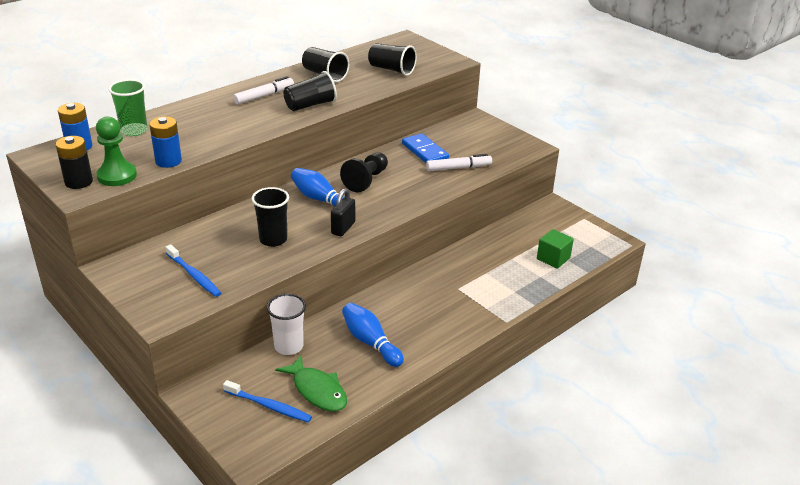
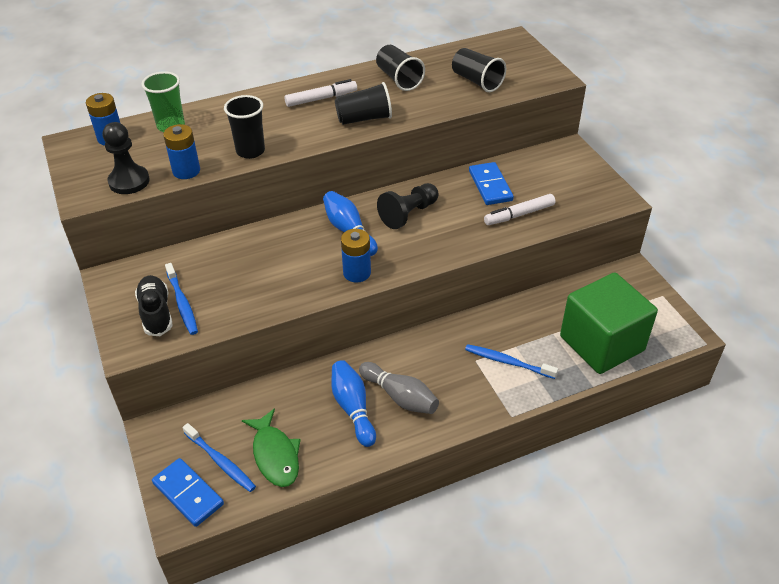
camera: 20 degrees right, 10 degrees up
(78, 182) = (90, 183): black battery -> none
(117, 176) = (129, 181): green pawn -> black pawn
(172, 287) = (156, 313): none -> black shoe
(250, 437) = (188, 493): none -> blue domino
(273, 239) = (278, 274): black cup -> black cup (250, 151)
(288, 346) = (268, 394): white cup -> none
(343, 228) = (357, 273): black padlock -> blue battery
(407, 326) = (400, 397): none -> grey bowling pin
(458, 168) = (519, 215): white marker -> white marker turned 150 degrees clockwise
(485, 285) = (508, 362): none -> blue toothbrush
(553, 258) = (601, 343): green cube -> green cube, size x2.09

